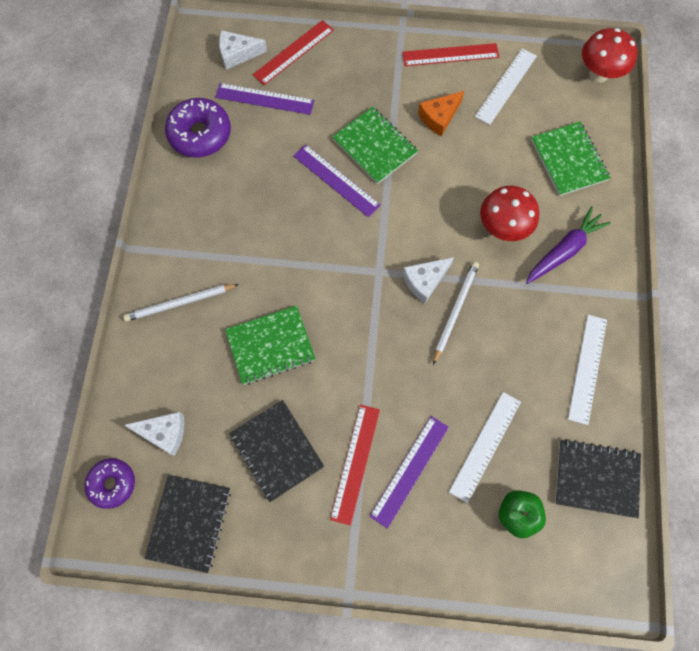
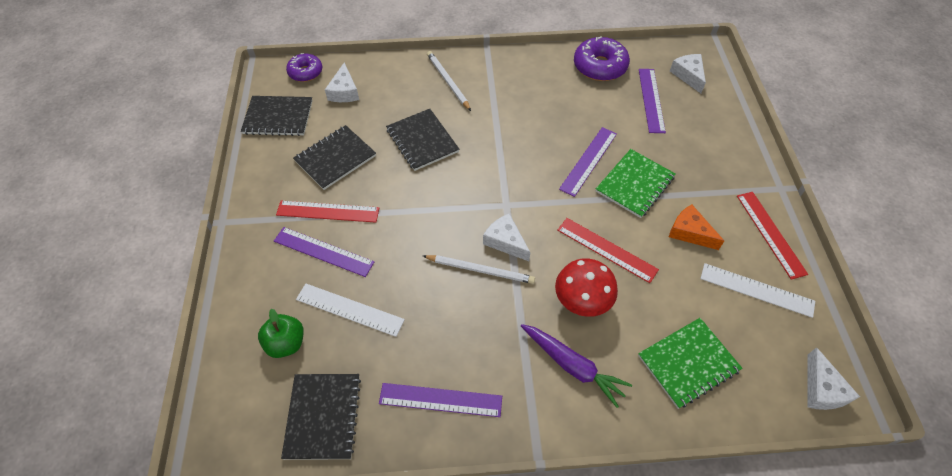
camera: 80 degrees right, 15 degrees down
(270, 345) = (422, 141): green notebook -> black notebook
(293, 52) = (709, 111): red ruler -> red ruler (606, 249)
(587, 368) = (440, 400): white ruler -> purple ruler
(598, 74) = (822, 389): red mushroom -> white cheese

